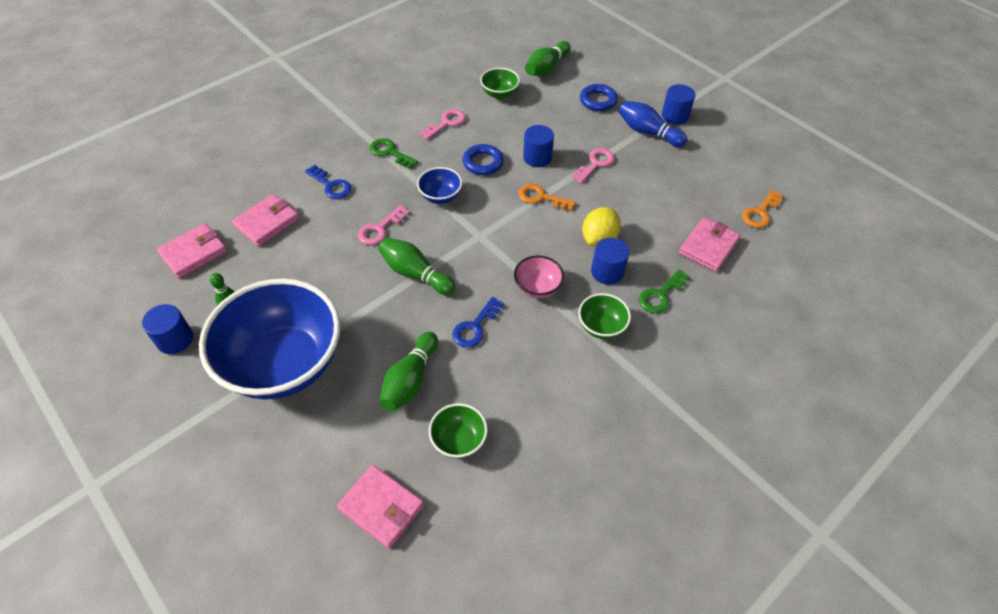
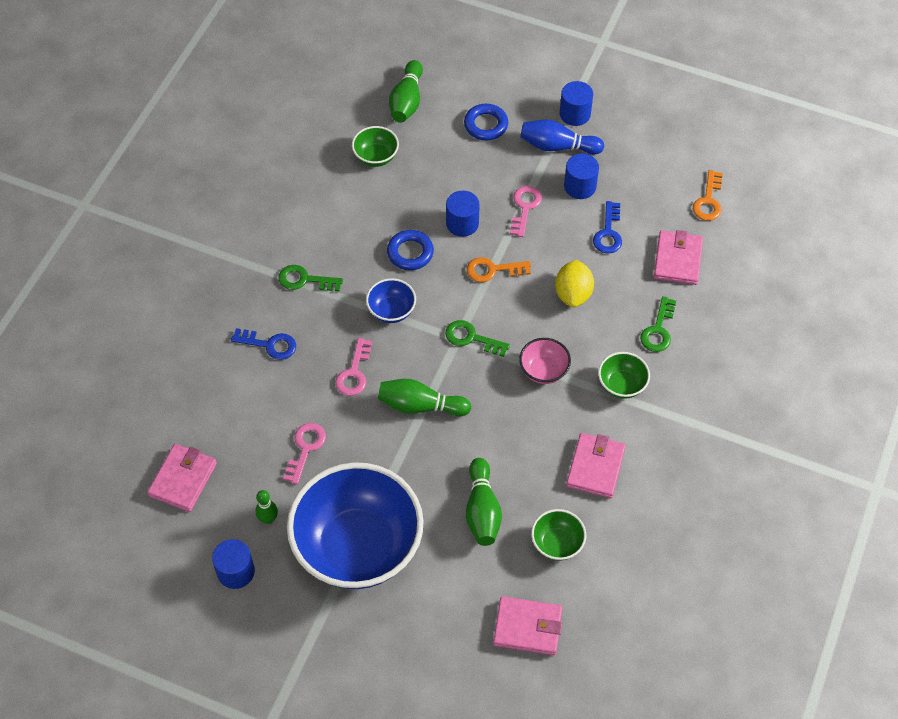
camera: 25 degrees left, 5 degrees up
(267, 222) = (233, 415): pink wallet -> pink wallet (595, 467)
(446, 123) = (341, 218): pink key -> pink key (305, 448)
(475, 327) = (509, 435): blue key -> blue key (608, 233)
(491, 240) = (471, 338): none -> green key
(607, 272) = (598, 326): blue cylinder -> blue cylinder (580, 186)

